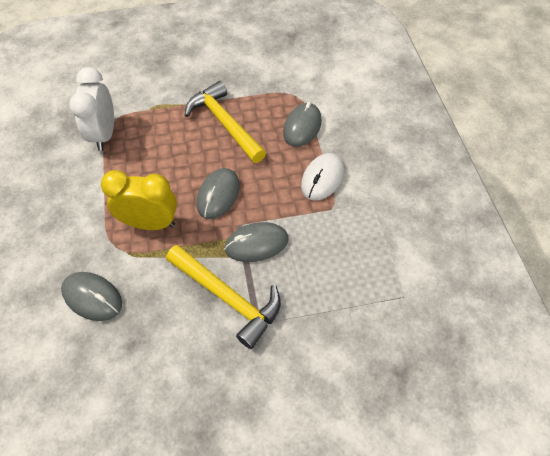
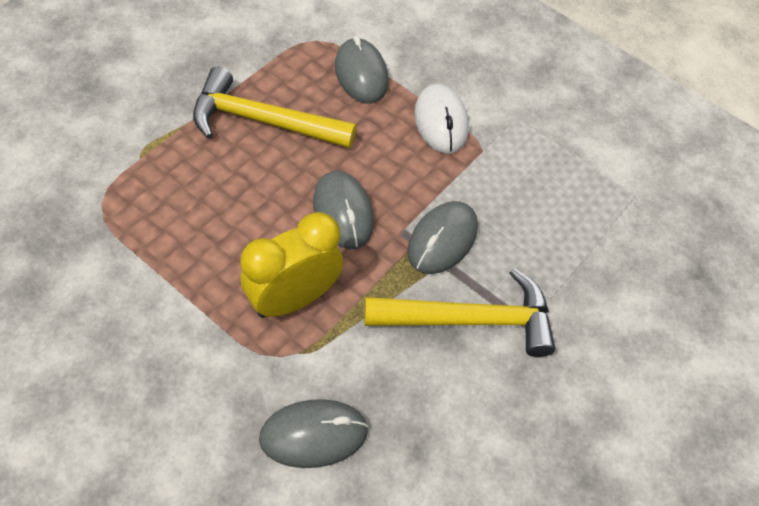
camera: 45 degrees left, 0 degrees up
(104, 135) = (110, 227): white clock -> none

